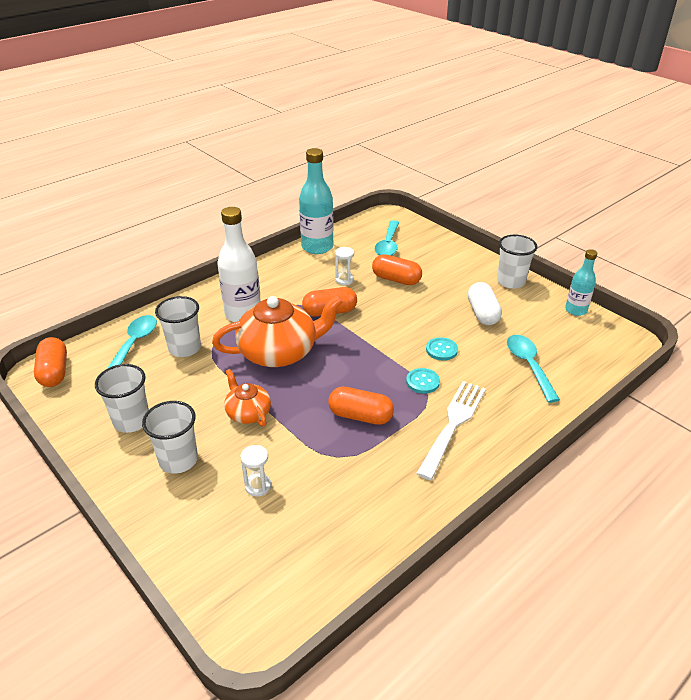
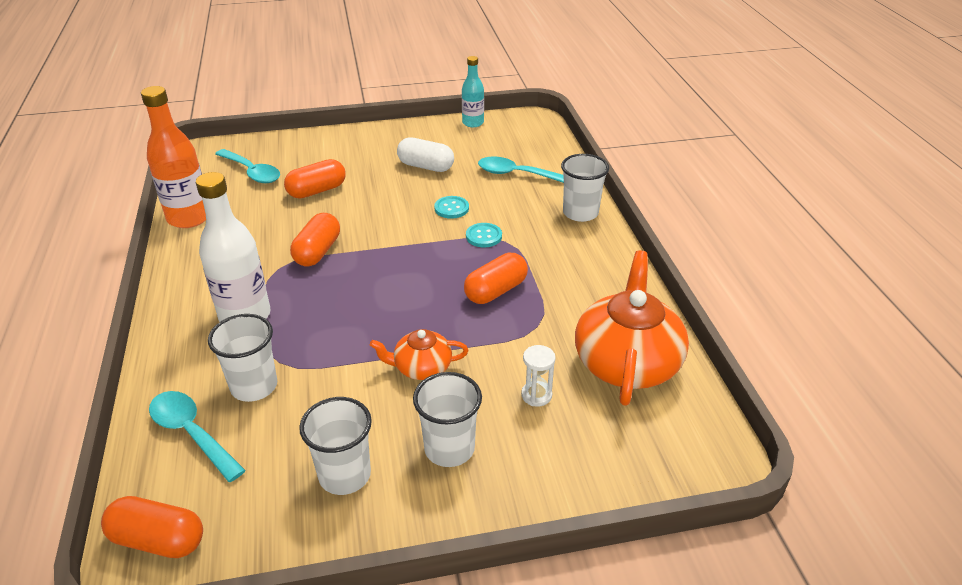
camera: 60 degrees left, 0 degrees up
(279, 352) = (345, 311): orange teapot -> orange teapot (627, 362)
(317, 247) = (189, 218): turquoise bottle -> orange bottle
(344, 280) = (275, 222): white hourglass -> none
(453, 425) = (553, 243): white fork -> none
(511, 281) = (399, 134): white cup -> white cup (580, 213)

